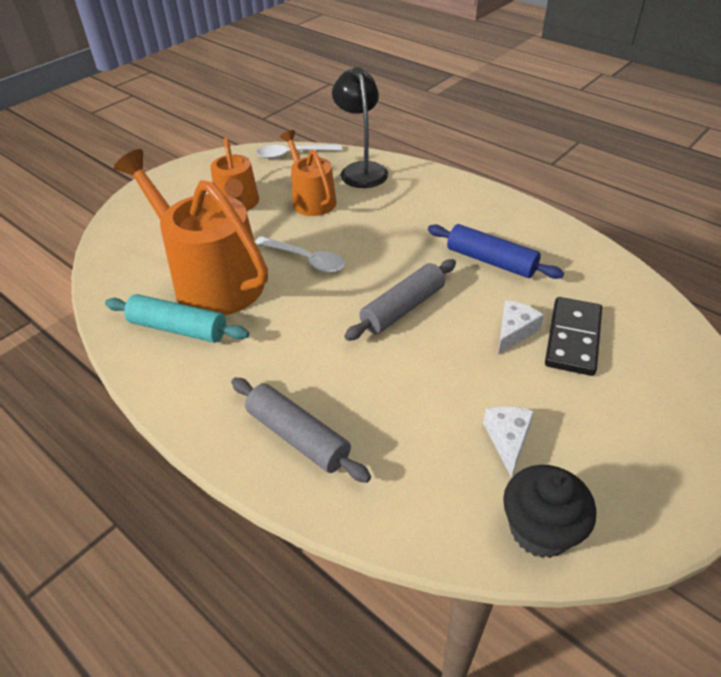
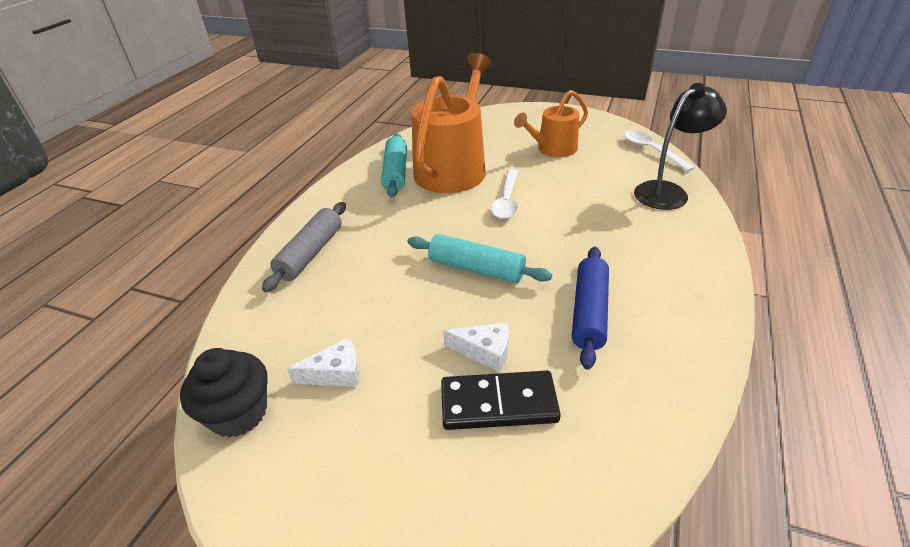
camera: 70 degrees right, 5 degrees down
(311, 200) = (592, 179): orange watering can -> none
(403, 308) = (476, 269): grey rolling pin -> turquoise rolling pin

